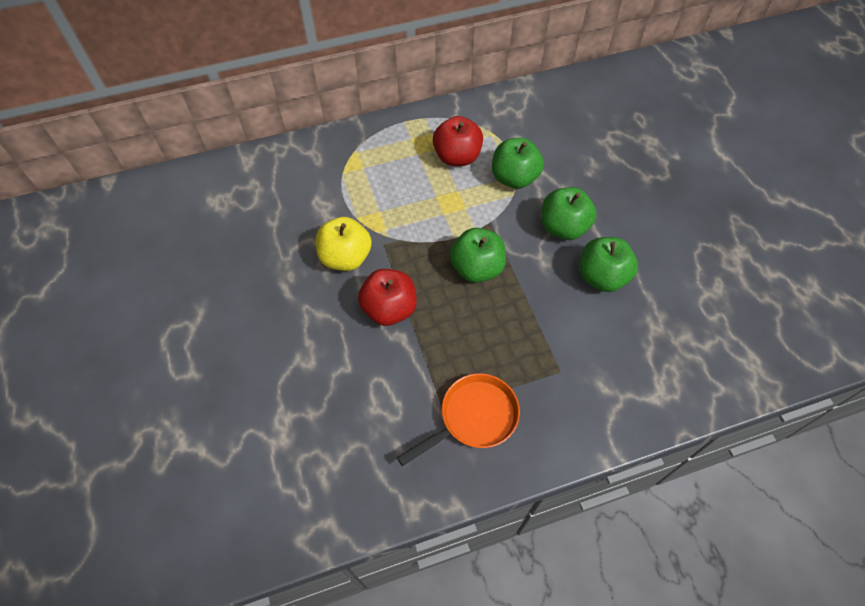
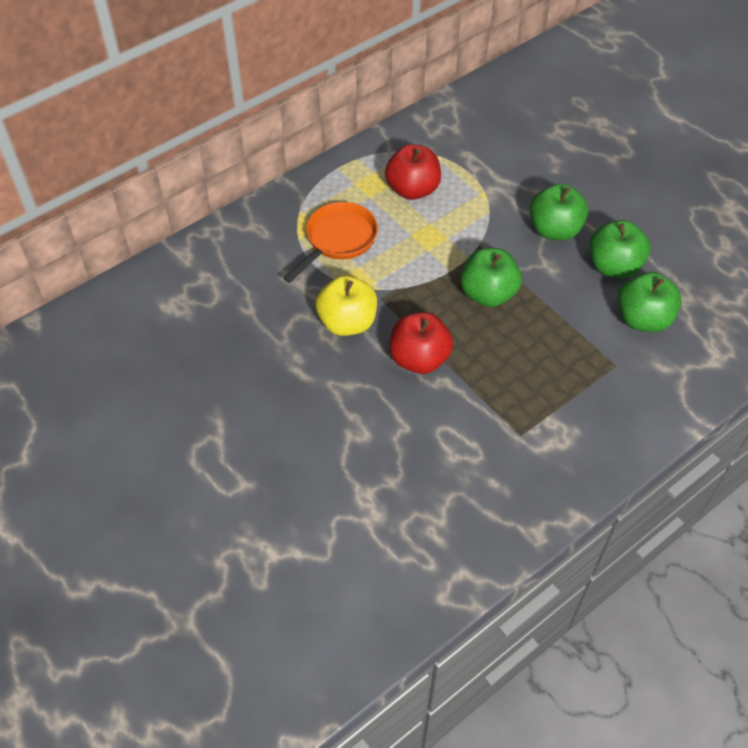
camera: 20 degrees left, 5 degrees down
(473, 418) = (554, 433): orange pan -> orange pan (338, 240)
(514, 178) = (482, 195): green apple -> green apple (643, 319)

